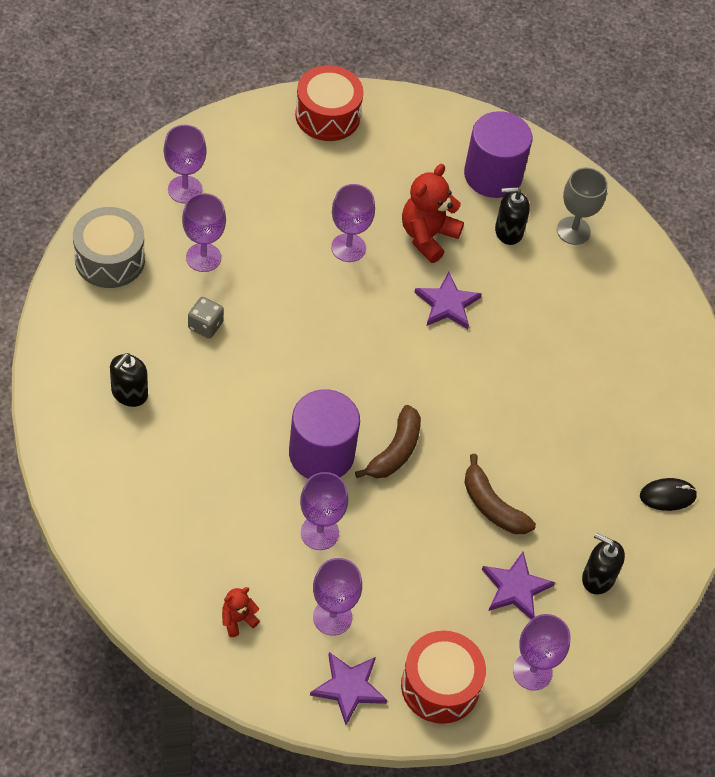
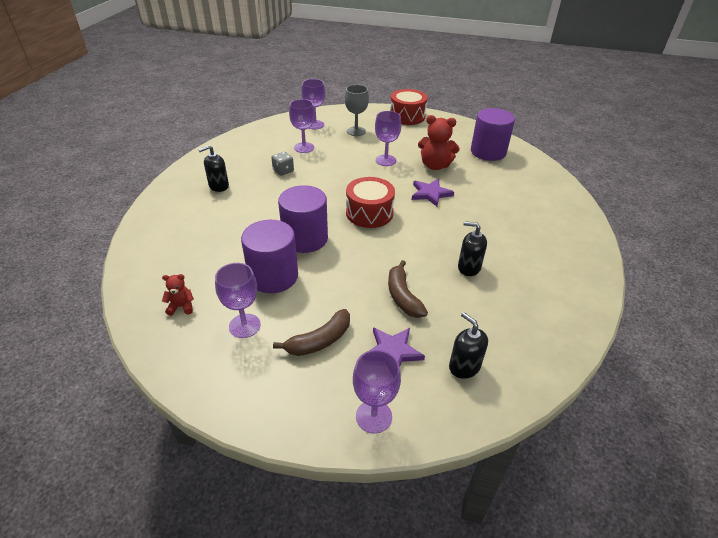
camera: 30 degrees right, 15 degrees down
(110, 259) = (256, 138): grey drum -> none
(319, 533) = (273, 276): purple goblet -> purple cylinder
(349, 687) = (221, 375): purple star -> none
(395, 451) = (353, 250): brown banana -> brown banana (319, 341)
(427, 236) = (435, 166): red teddy bear -> red teddy bear turned 135 degrees counterclockwise
(440, 686) = (291, 399): red drum -> red drum (369, 213)
(508, 231) = (486, 174): black soap dispenser -> black soap dispenser (468, 267)
(573, 231) = (528, 182): grey goblet -> grey goblet (356, 131)
(667, 496) = (546, 330): black mouse -> none

